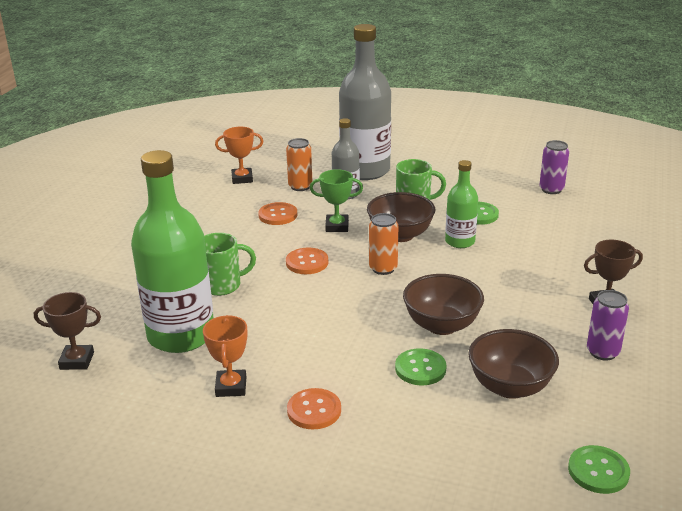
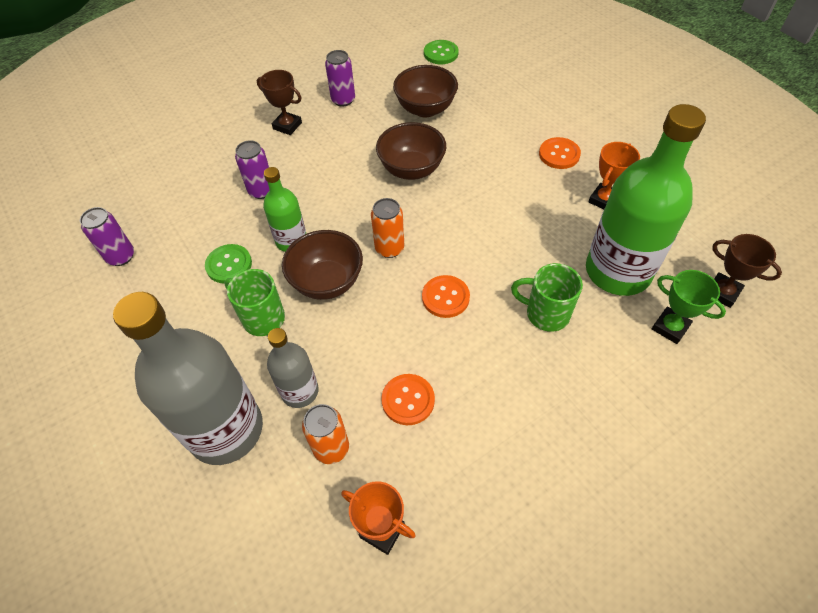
camera: 140 degrees left, 25 degrees up
(337, 226) = (368, 335): green trophy -> green trophy (670, 327)
(420, 368) = (463, 146): green button -> none
(534, 255) = (261, 191): none -> purple can

